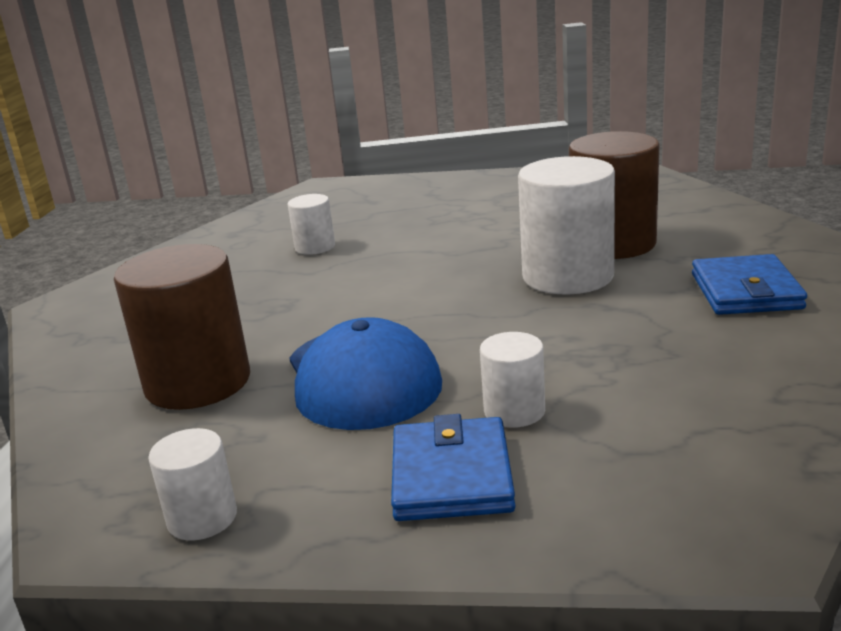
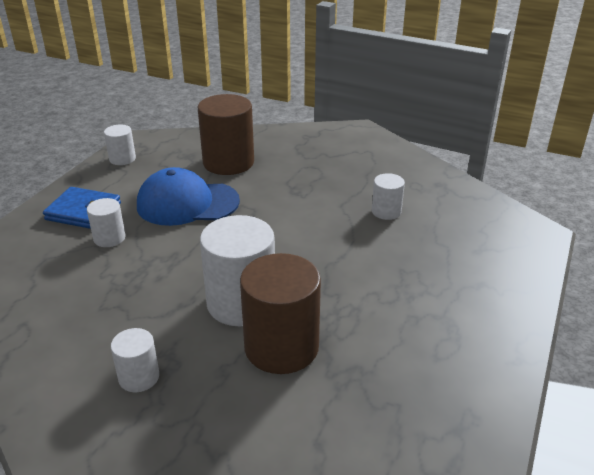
camera: 105 degrees right, 10 degrees up
(746, 291) = (139, 377): blue wallet -> white cylinder

